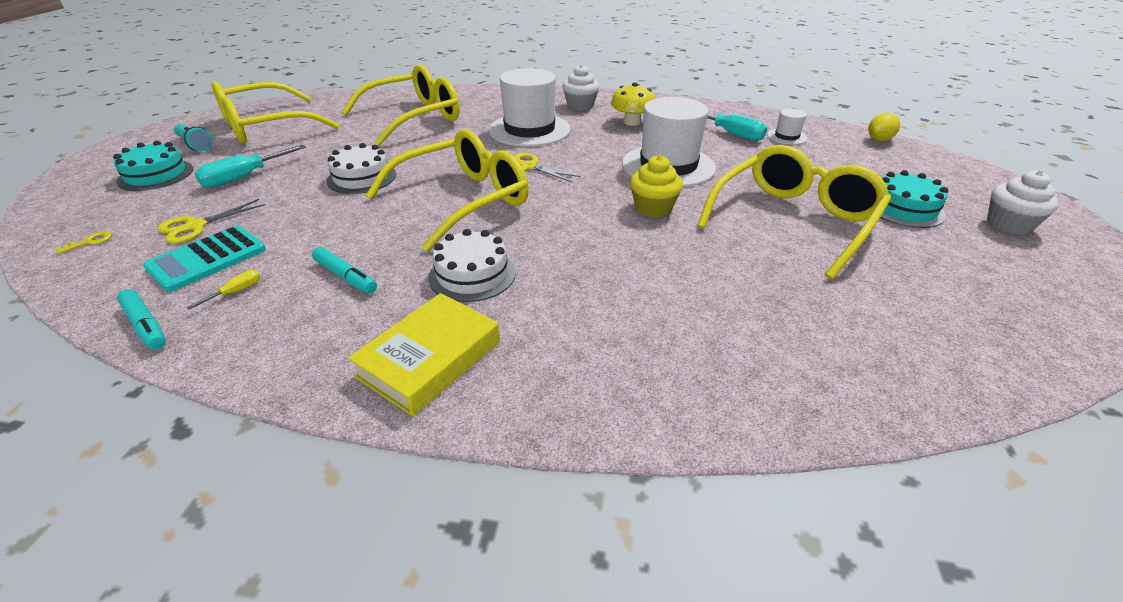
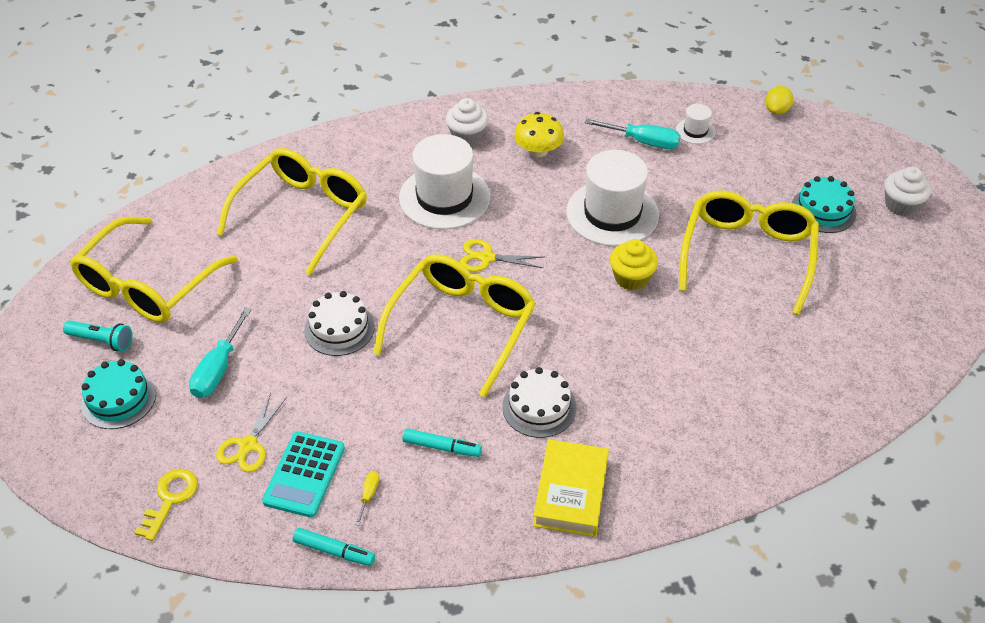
camera: 25 degrees left, 10 degrees up
(89, 242) = (170, 499): yellow key -> yellow key, size x1.82

